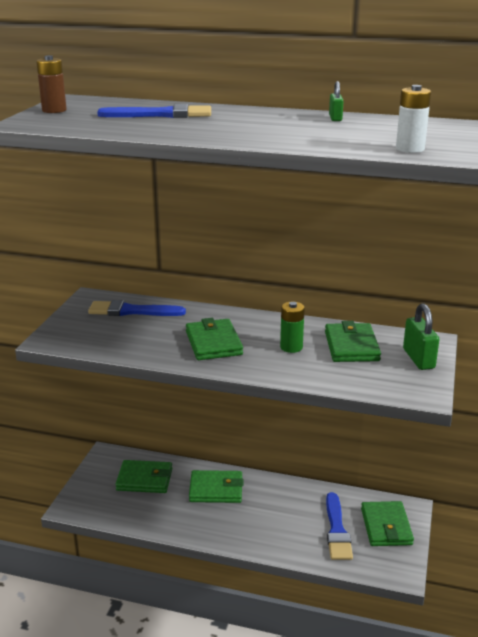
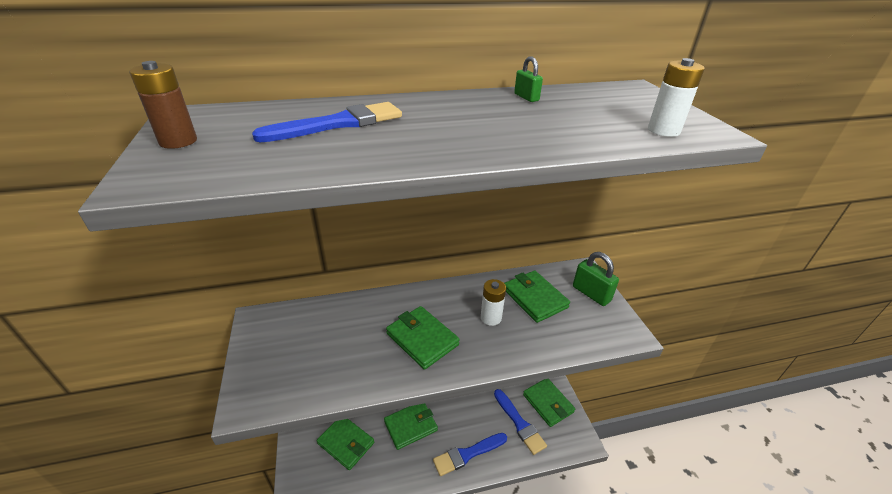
camera: 30 degrees left, 10 degrees up
(132, 311) = (313, 324): blue brush -> blue brush (467, 454)
(144, 479) = (346, 443): green wallet -> green wallet turned 60 degrees clockwise
(291, 347) = (491, 318): green battery -> white battery

